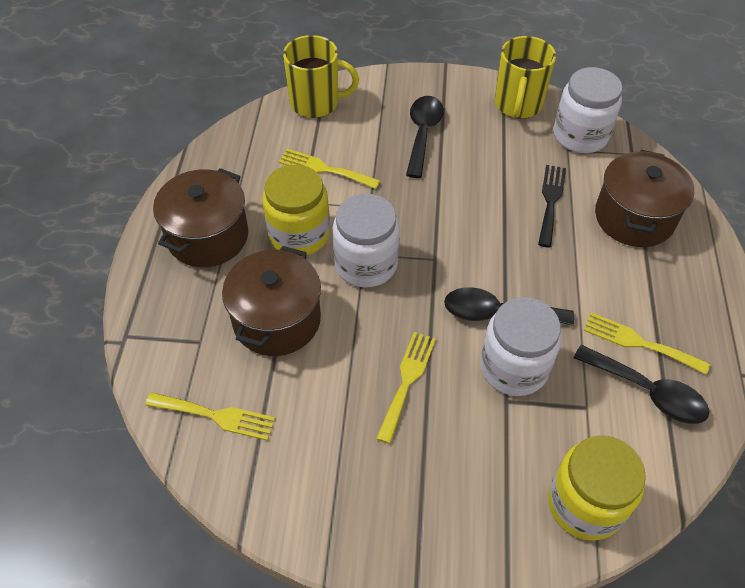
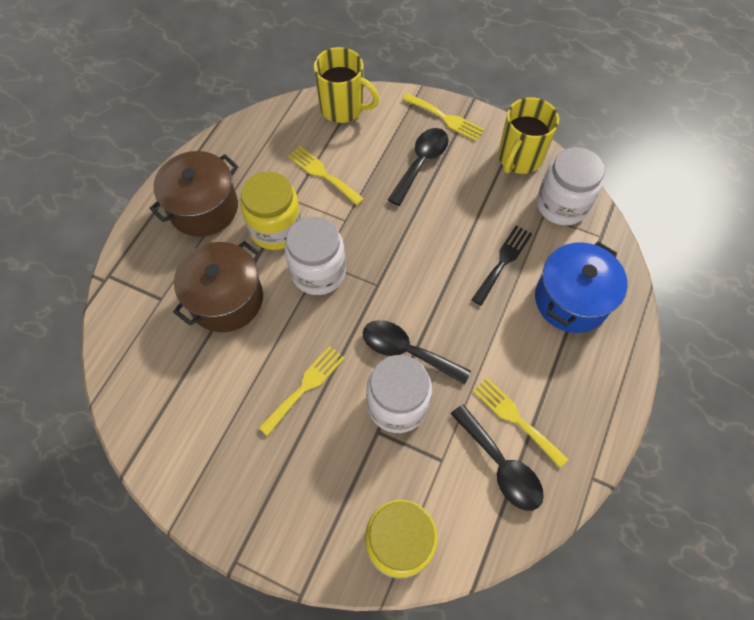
camera: 20 degrees right, 10 degrees up
(216, 416) = (147, 366): yellow fork -> yellow fork (445, 118)
(634, 217) = (571, 300): brown pot -> blue pot

